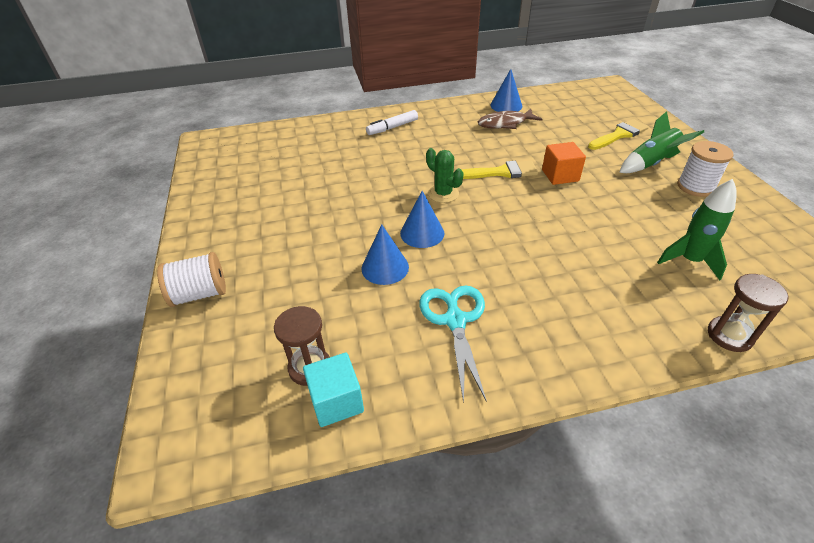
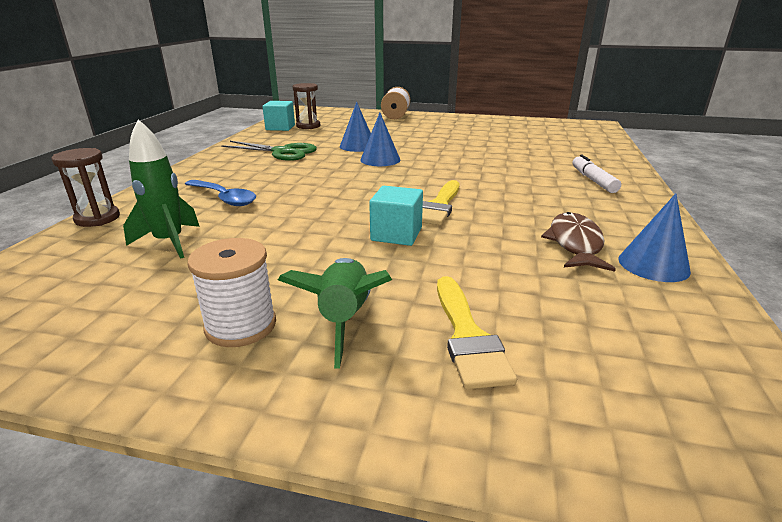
camera: 115 degrees right, 15 degrees down
(443, 194) = (427, 175): green cactus -> none
(455, 320) = (283, 152): turquoise scissors -> green scissors
(560, 175) = (396, 234): orange cube -> turquoise cube
(606, 282) = (224, 198): none -> blue spoon

